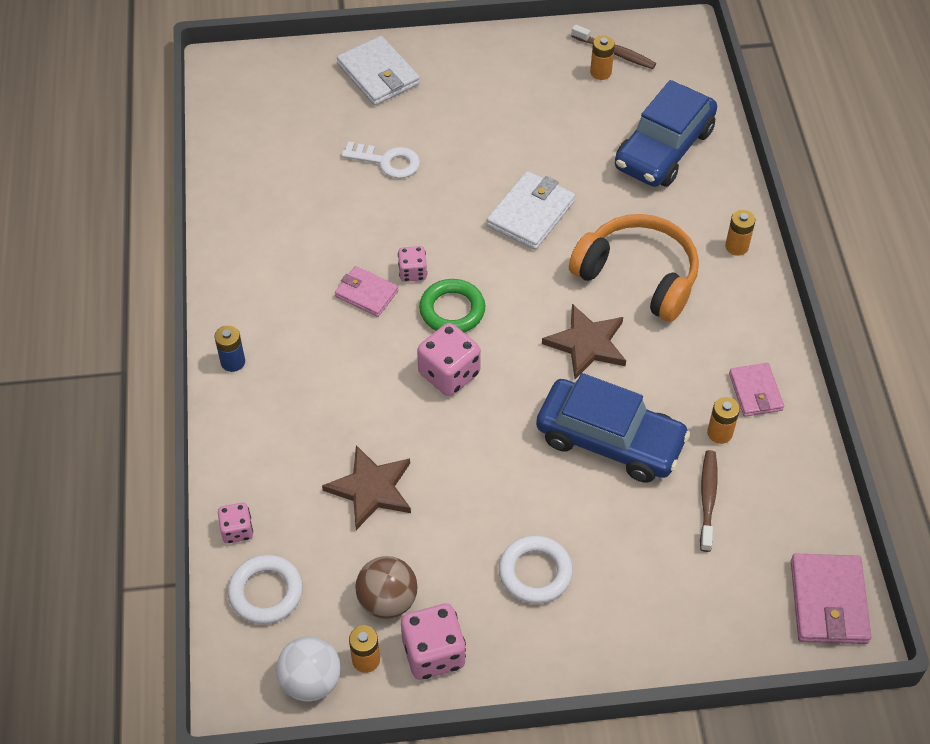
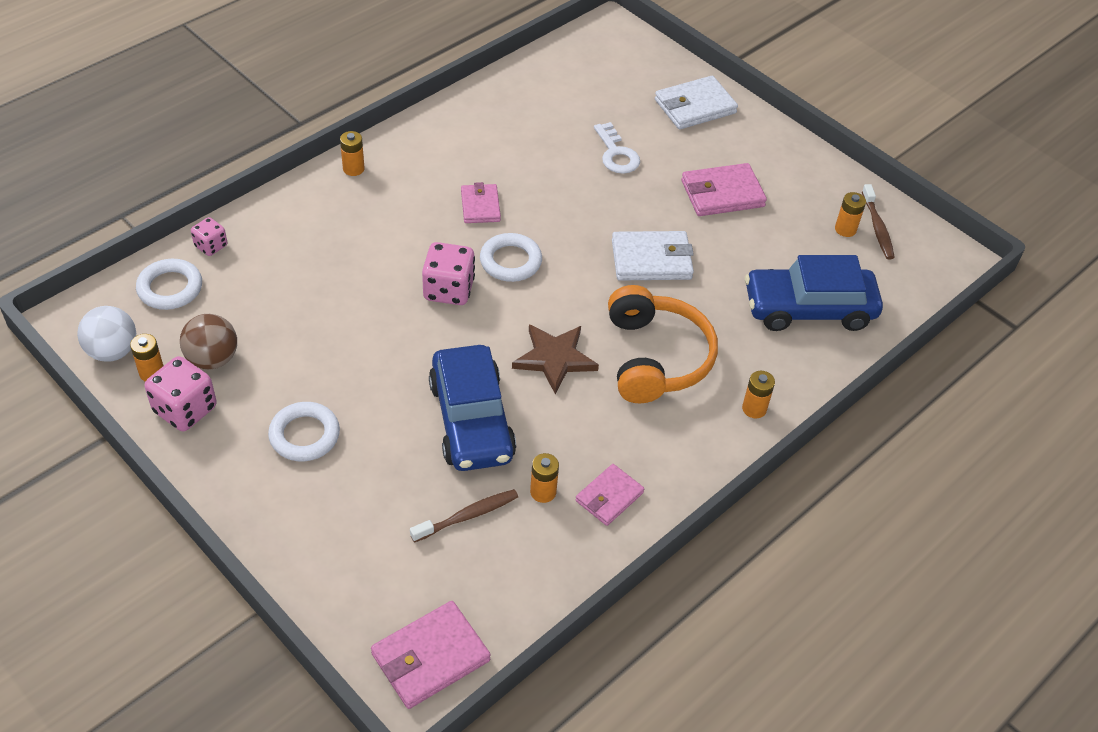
camera: 50 degrees right, 5 degrees down
(233, 362) = (353, 169): blue battery -> orange battery
(371, 489) = (304, 299): brown star -> none
(378, 74) = (695, 106): white wallet -> white wallet turned 45 degrees clockwise
(412, 272) = (525, 221): pink dice -> none
(452, 310) = (510, 261): green ring -> white ring
(496, 122) = (722, 193): none -> pink wallet

